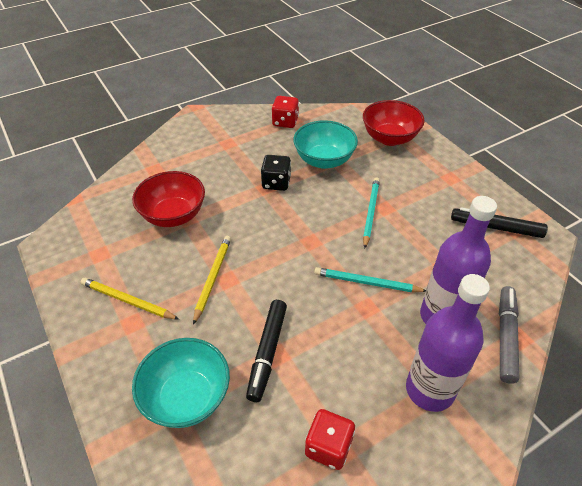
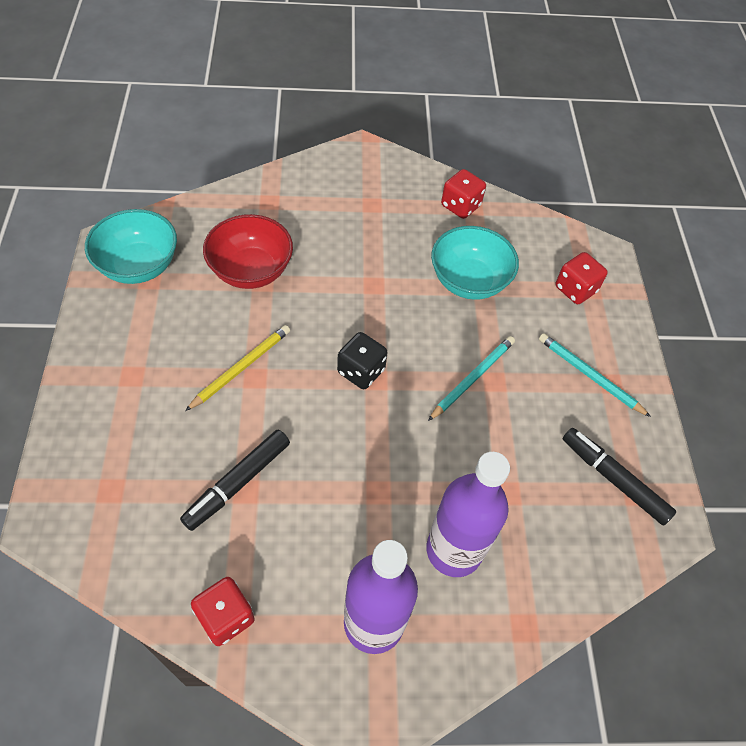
camera: 25 degrees right, 10 degrees up
(127, 301) = (142, 349): yellow pencil -> none
(187, 397) = (130, 484): turquoise bowl -> turquoise bowl (139, 266)
(276, 183) = (390, 285): black dice -> black dice (361, 371)
(366, 283) = (400, 463): turquoise pencil -> turquoise pencil (589, 376)
(389, 138) = (575, 289): red bowl -> red dice
(505, 337) = (509, 617): grey marker -> none

